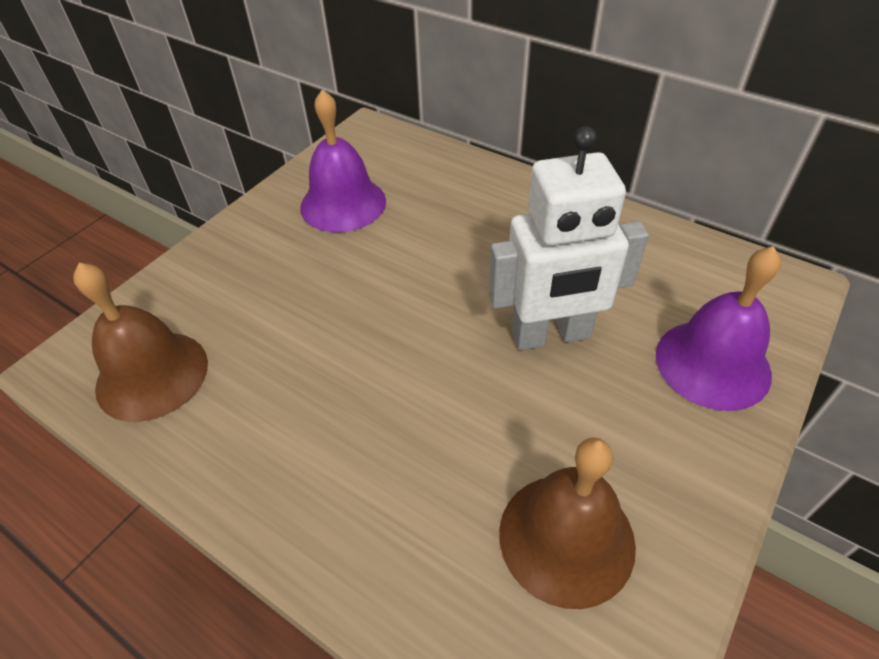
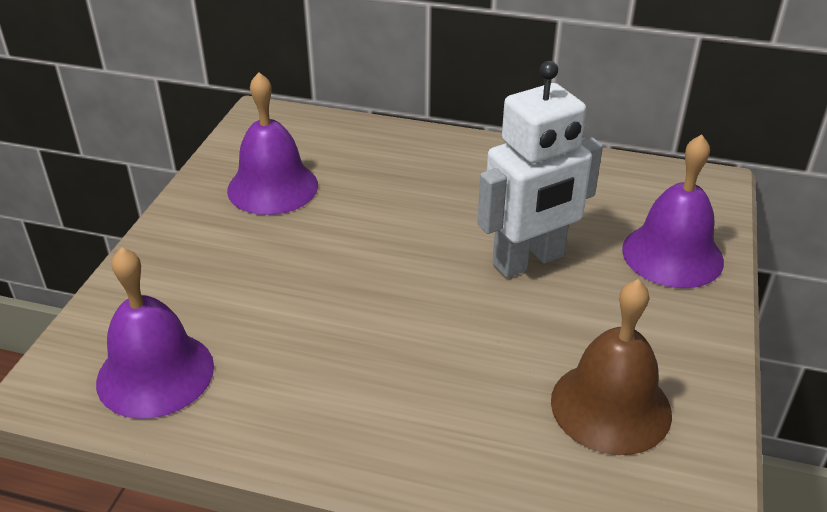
camera: 20 degrees left, 10 degrees down
(152, 375) = (155, 373): brown bell -> purple bell

